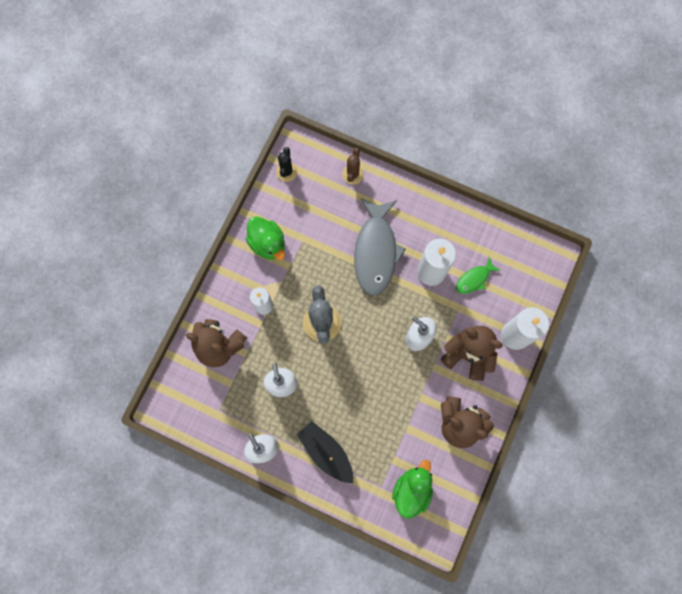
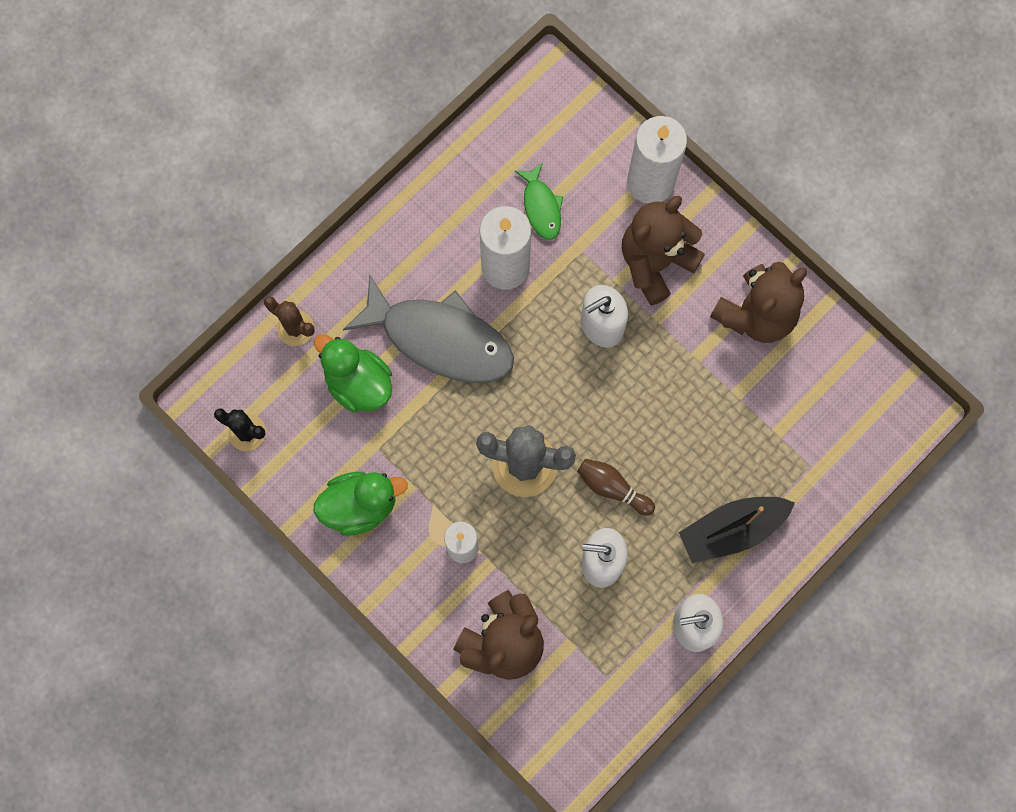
camera: 70 degrees left, 0 degrees up
(326, 376) = (612, 488): none -> brown bowling pin
(412, 490) = (830, 422): green duck -> green duck (358, 383)

